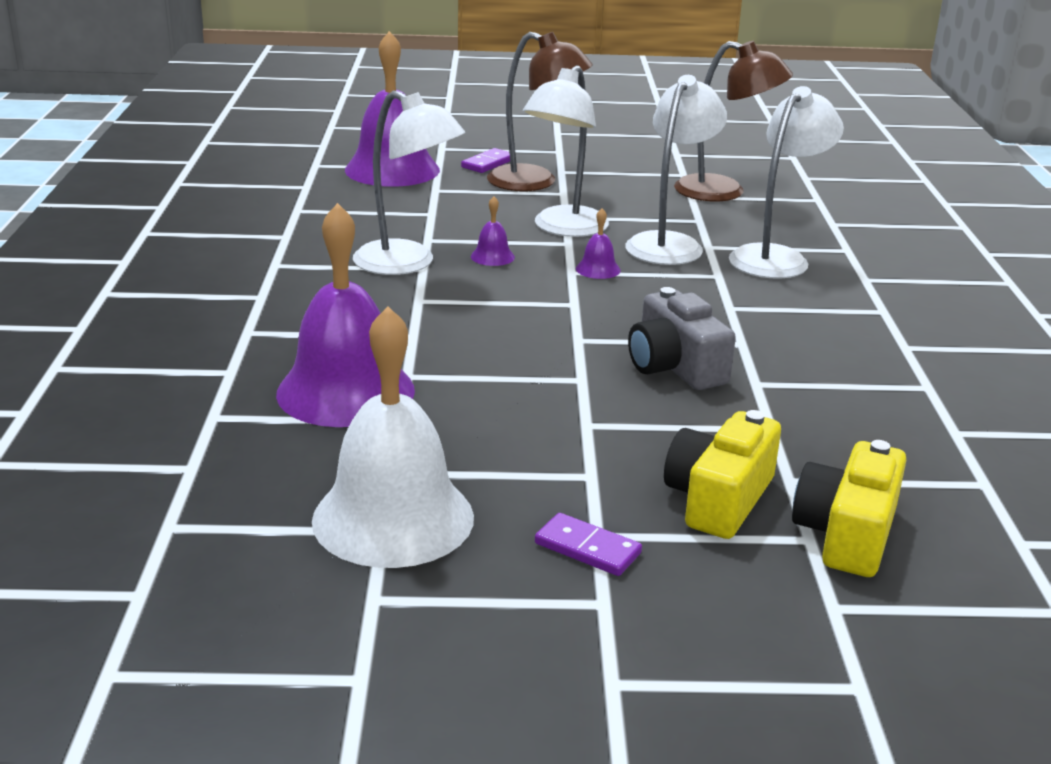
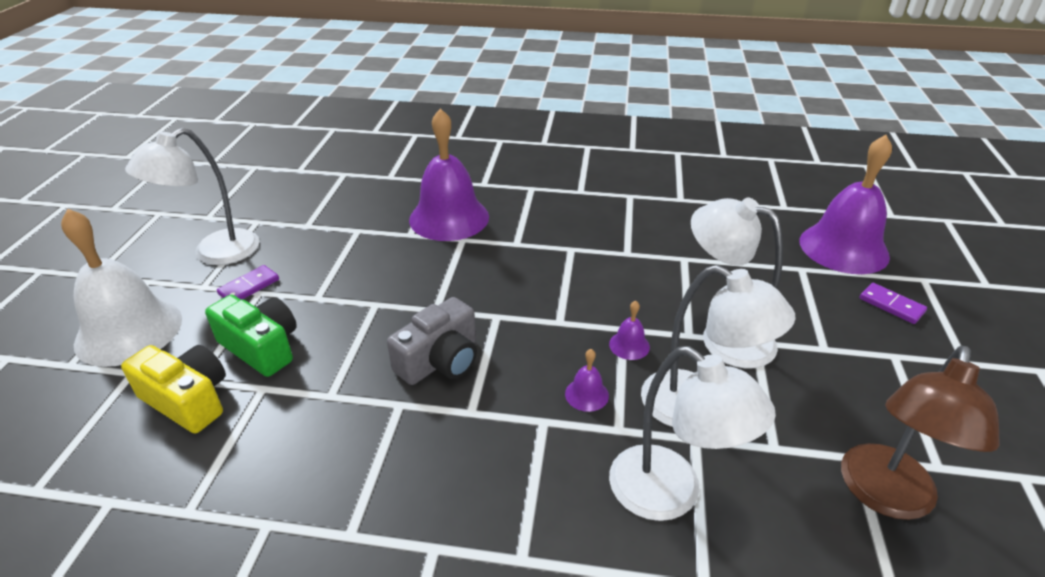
camera: 100 degrees right, 10 degrees up
(393, 518) = (315, 228): white bell -> white bell (129, 331)
(407, 264) = (634, 247): white lamp -> white lamp (214, 253)
(492, 256) = (652, 288): purple bell -> purple bell (586, 394)
(535, 182) = (848, 332): brown lamp -> none
(674, 366) = (440, 360): grey camera -> grey camera turned 150 degrees clockwise
(718, 499) = (261, 347): yellow camera -> green camera

